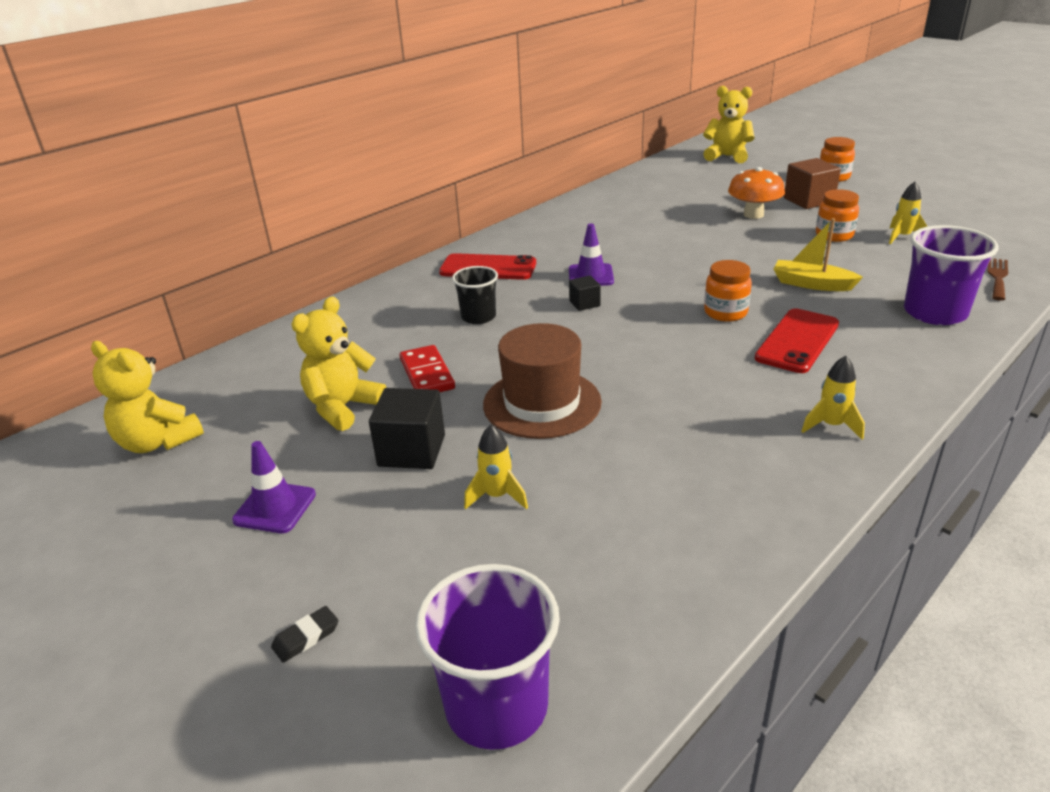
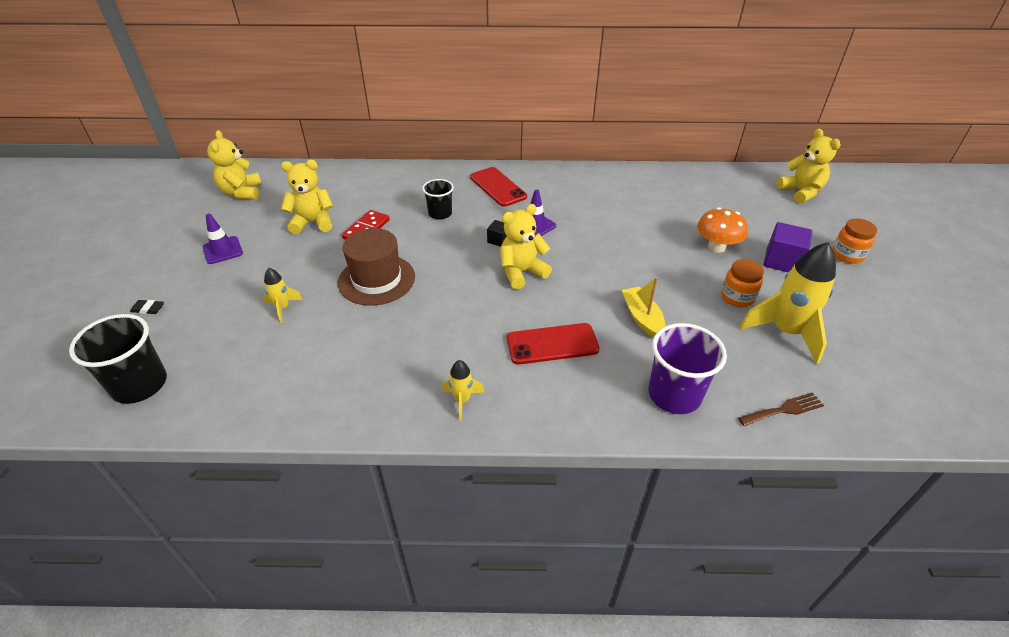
camera: 45 degrees right, 10 degrees up
(412, 450) = (296, 262): black cube -> none
(496, 706) = (140, 385): purple cup -> black cup
(659, 312) = (521, 272): none -> yellow teddy bear
(725, 312) = (553, 298): orange jar -> none
(809, 200) = (782, 261): brown cube -> purple cube
(902, 237) = (785, 332): yellow rocket -> yellow rocket, size x2.05

